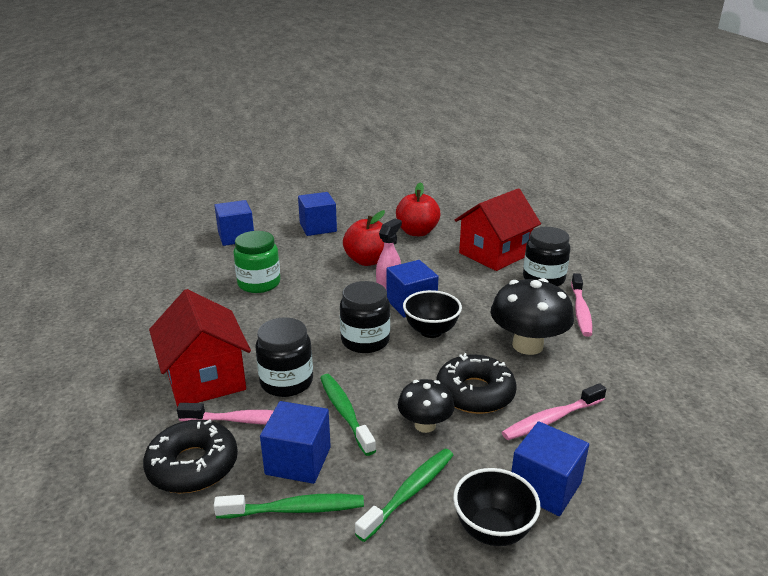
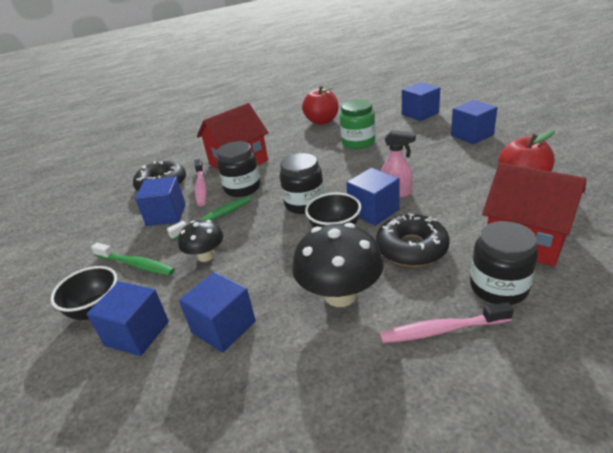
camera: 80 degrees right, 5 degrees up
(295, 509) = (126, 226): green toothbrush -> none
(367, 261) = (433, 172): red apple -> red apple (322, 121)
(475, 393) = (251, 273): black donut -> black donut (411, 248)
(551, 419) = (223, 327): pink toothbrush -> blue cube

